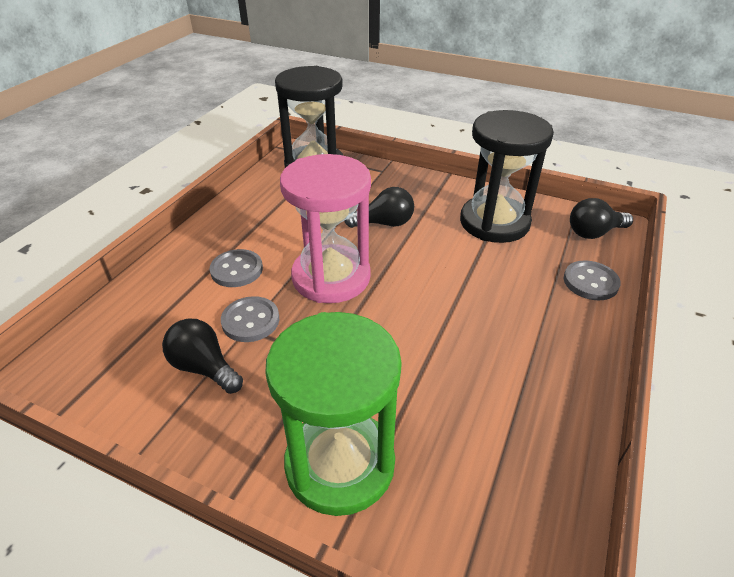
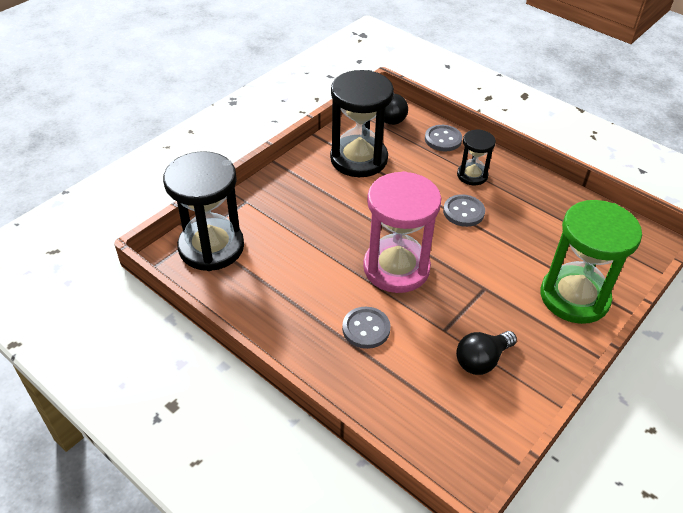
camera: 75 degrees left, 5 degrees up
(250, 321) = (436, 326): grey button -> grey button (463, 212)
(384, 223) = (334, 220): black light bulb -> none
(537, 319) = (472, 175): none -> black hourglass

